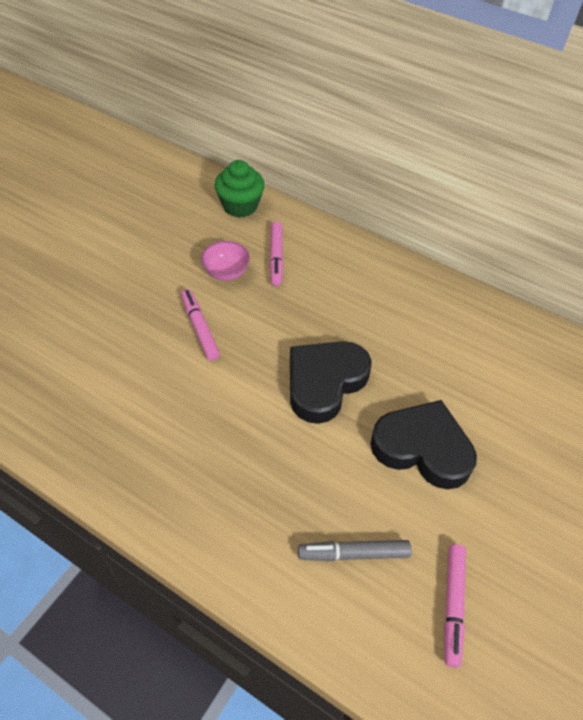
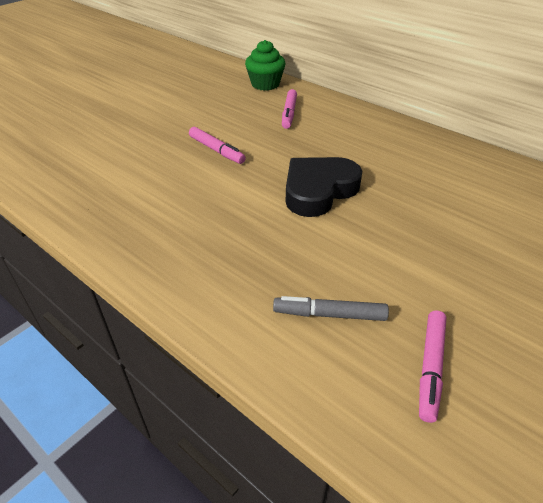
camera: 10 degrees right, 10 degrees down
(200, 328) = (216, 150): pink marker -> pink marker turned 150 degrees clockwise
(226, 273) = (246, 120): pink bowl -> none
(422, 448) = (406, 241): black heart -> none

